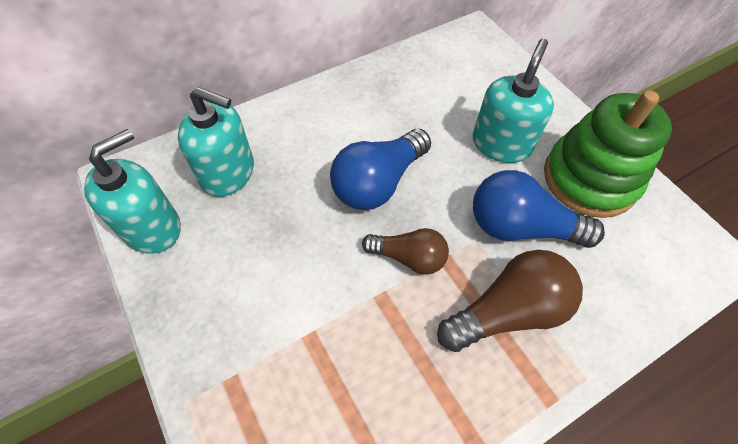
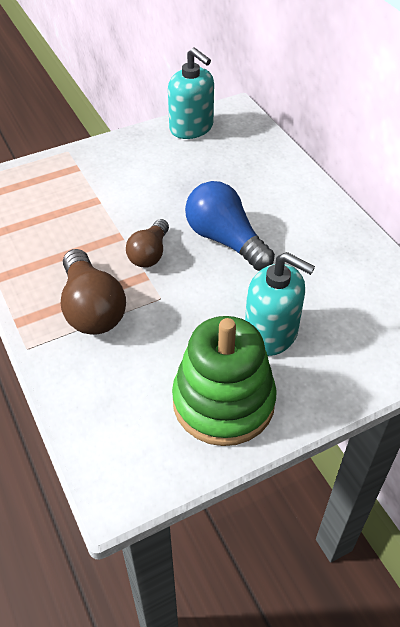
camera: 95 degrees right, 10 degrees down
(228, 173) = (238, 158): turquoise soap dispenser -> none
(521, 227) = (170, 331): blue light bulb -> none

